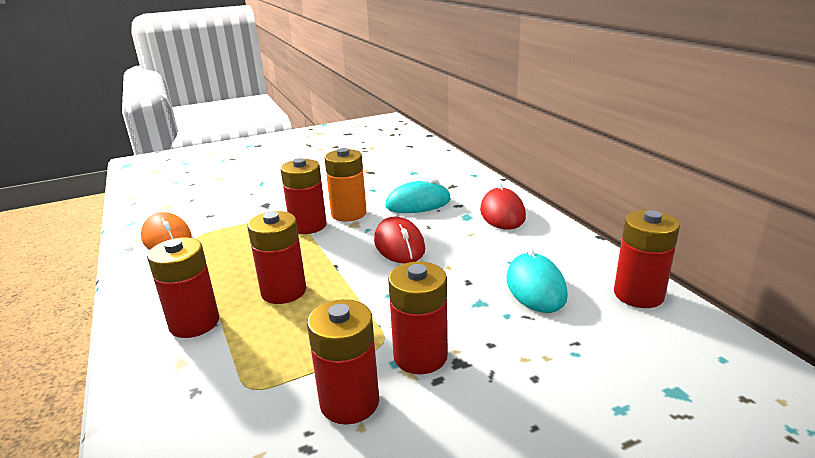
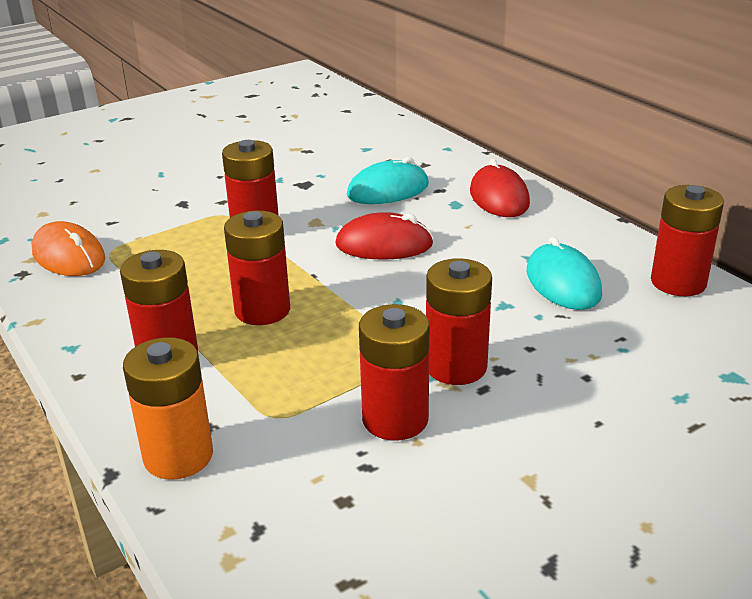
camera: 10 degrees left, 5 degrees up
(349, 214) = (302, 209): orange battery -> orange battery (178, 456)
(399, 245) = (384, 245): red mouse -> red mouse turned 60 degrees counterclockwise

